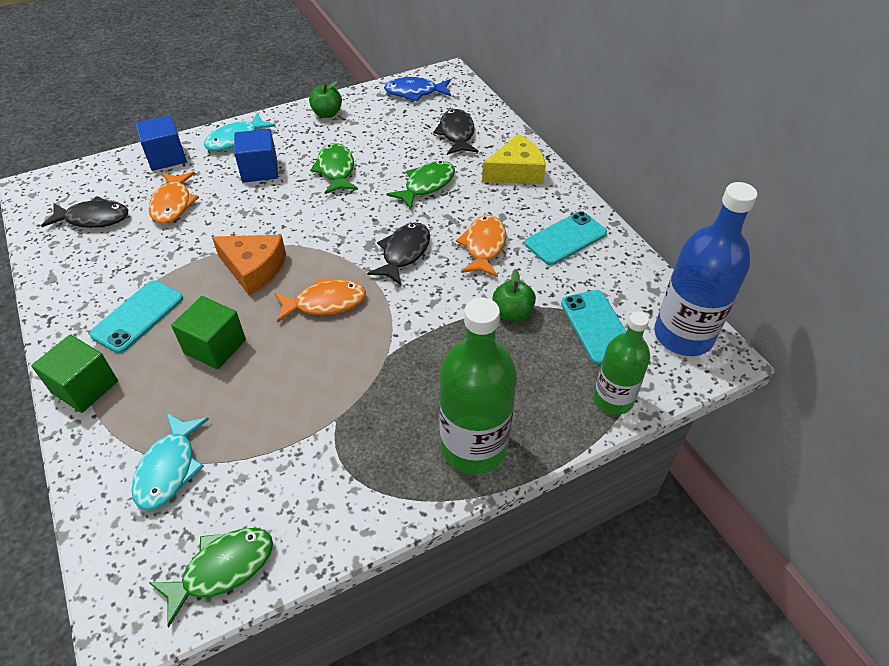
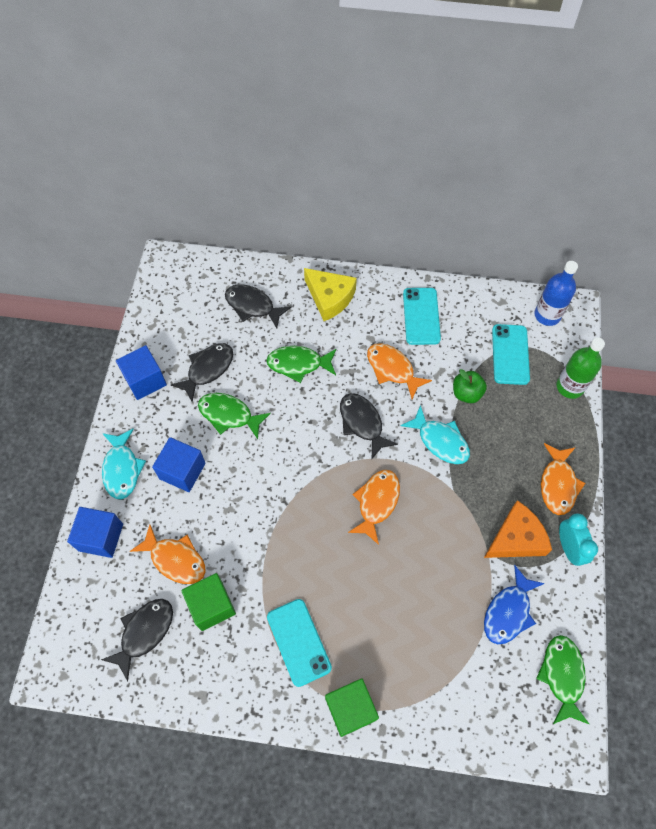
camera: 55 degrees left, 15 degrees up
(169, 468) = (465, 677): turquoise fish -> turquoise fish (440, 441)
(215, 346) = (370, 598): green cube -> green cube (211, 605)
(253, 269) = (304, 534): orange cheese -> orange cheese (516, 538)
(327, 114) = (145, 380): green apple -> blue cube
(369, 139) = (208, 369): none -> black fish
(398, 497) = (569, 548): none -> turquoise clock
(415, 92) = (172, 300): blue fish -> blue fish (508, 611)
(426, 185) = (298, 364): green fish -> green fish turned 75 degrees counterclockwise
(473, 447) = (558, 484): green bottle -> orange fish
(516, 172) = (329, 298): yellow cheese -> yellow cheese turned 120 degrees clockwise
(597, 327) = (510, 354): turquoise phone -> turquoise phone turned 75 degrees clockwise
(683, 335) = (547, 315): blue bottle -> blue bottle, size x0.63

